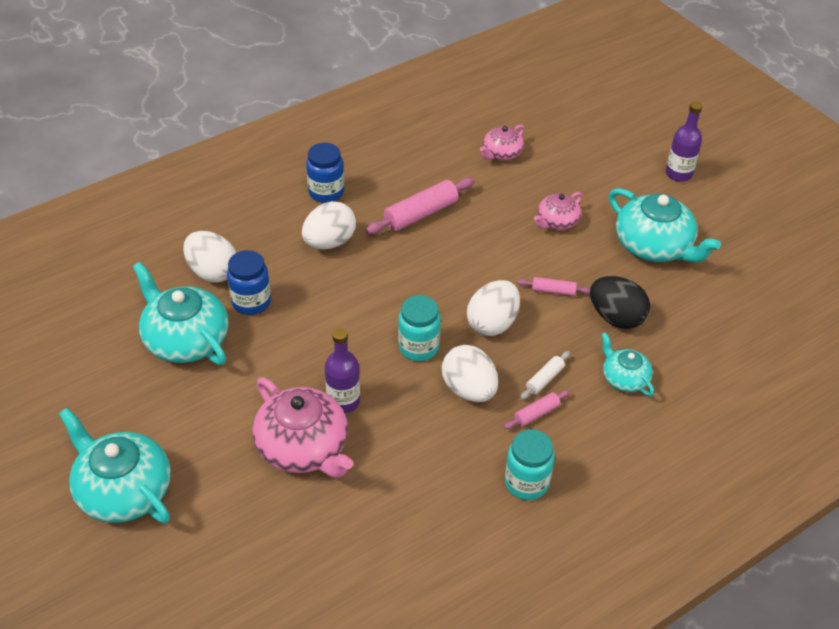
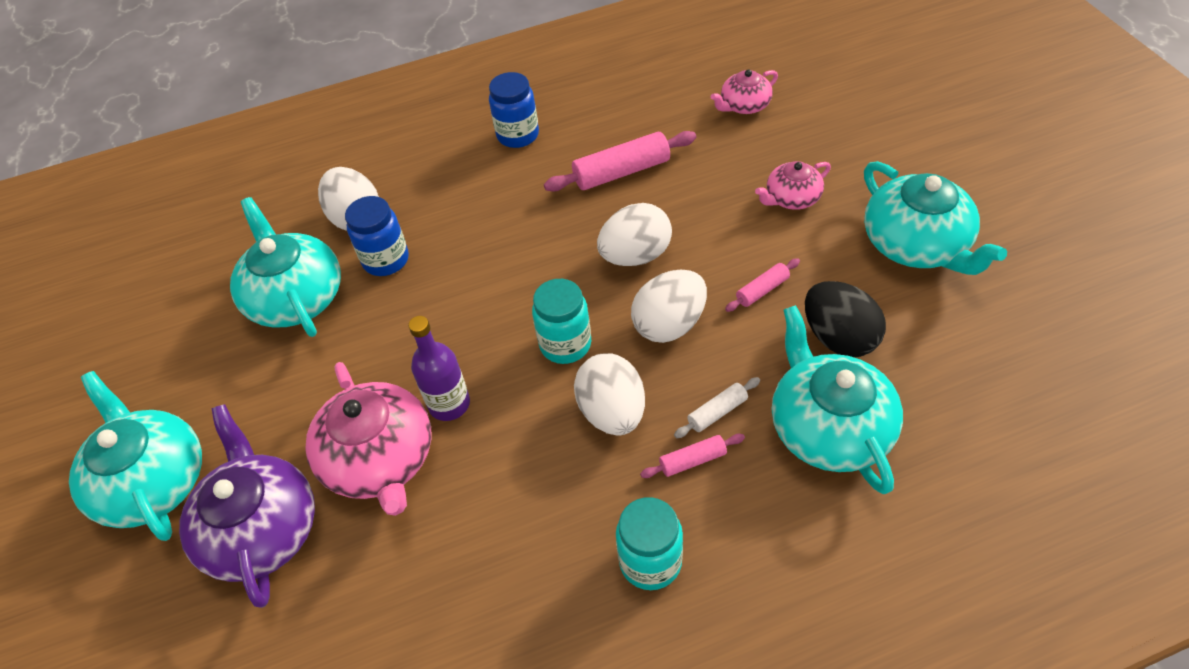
camera: 20 degrees right, 5 degrees up
(229, 509) = (262, 529): none -> purple teapot
(329, 242) = (501, 196): white egg -> white egg (635, 256)
(553, 291) = (762, 290): pink rolling pin -> pink rolling pin turned 60 degrees counterclockwise
(624, 378) = (829, 427): turquoise teapot -> turquoise teapot, size x1.82
(678, 174) = (973, 151): purple bottle -> none

